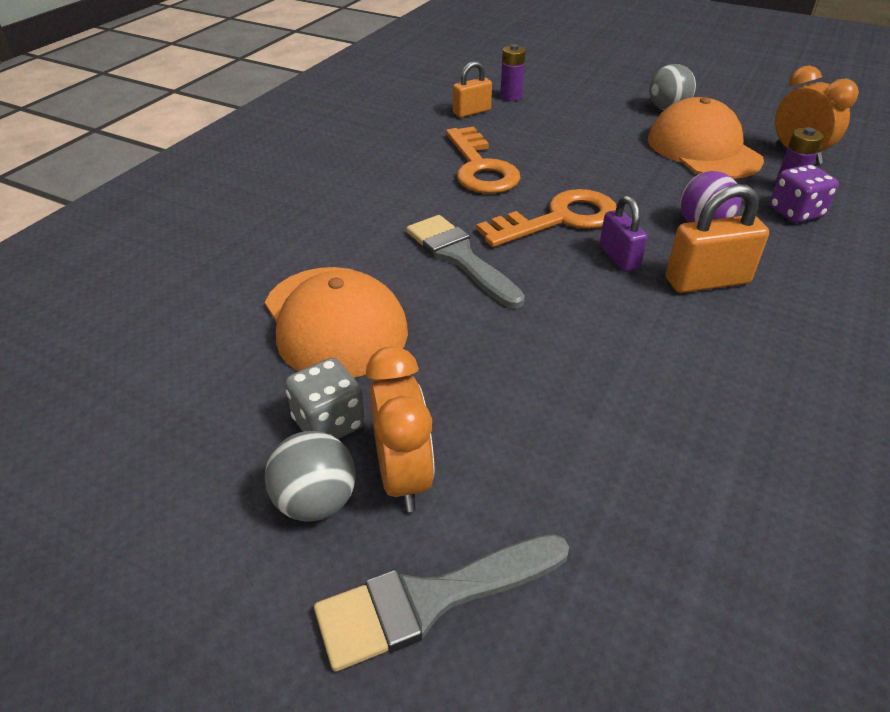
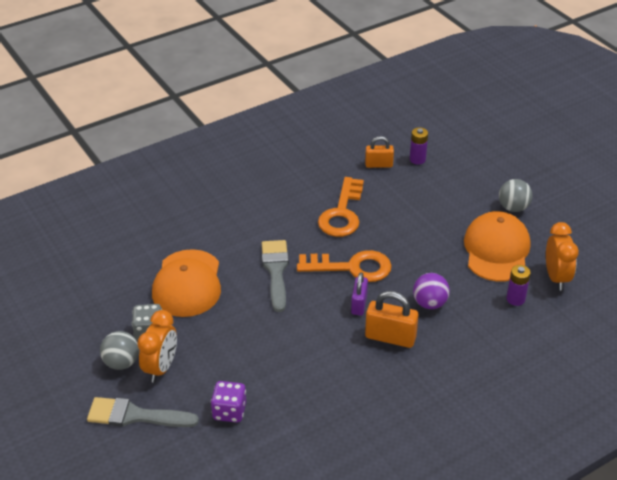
camera: 30 degrees right, 0 degrees up
(795, 213) = (496, 317): purple dice -> purple dice (229, 411)

